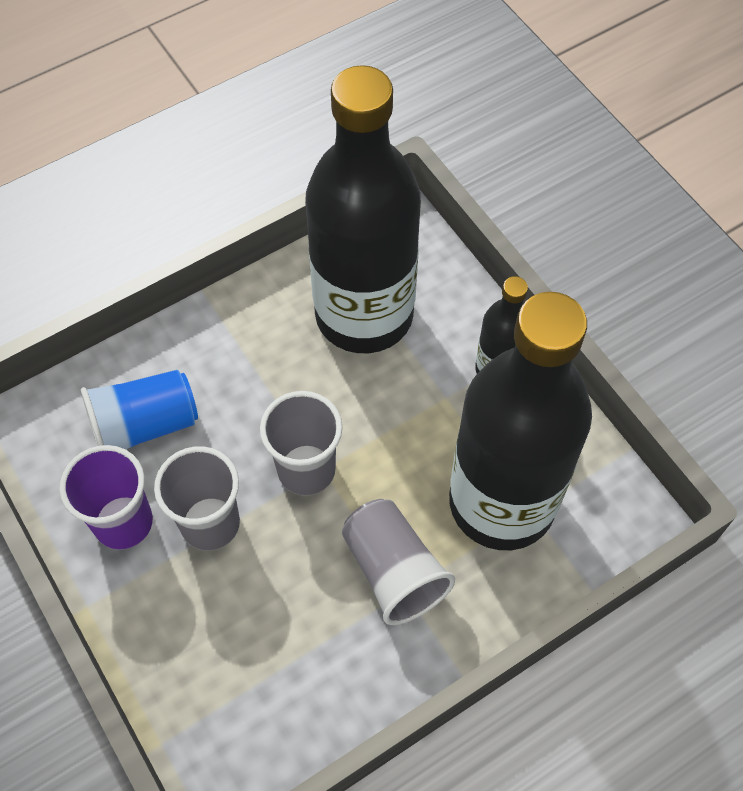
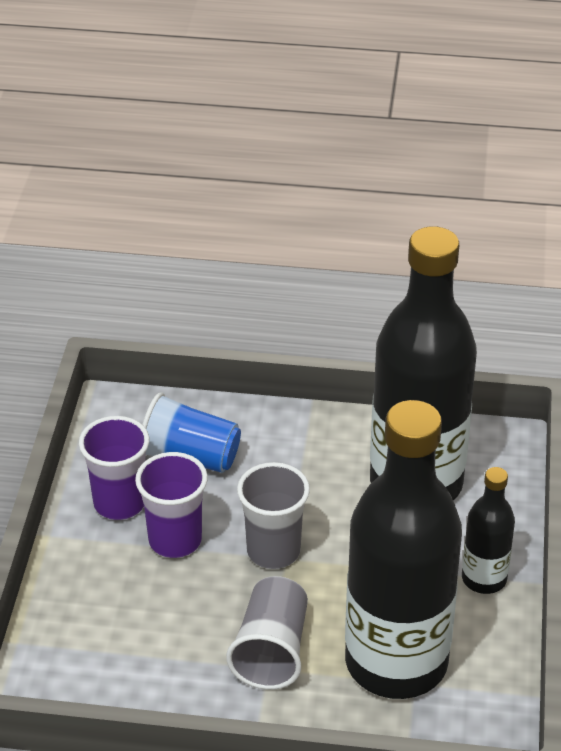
camera: 40 degrees right, 20 degrees down
(210, 524) = (175, 540): grey cup -> purple cup

